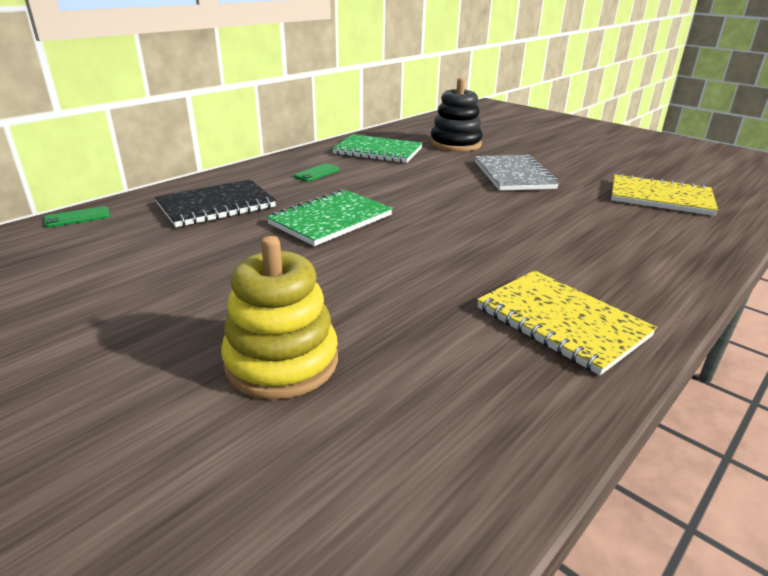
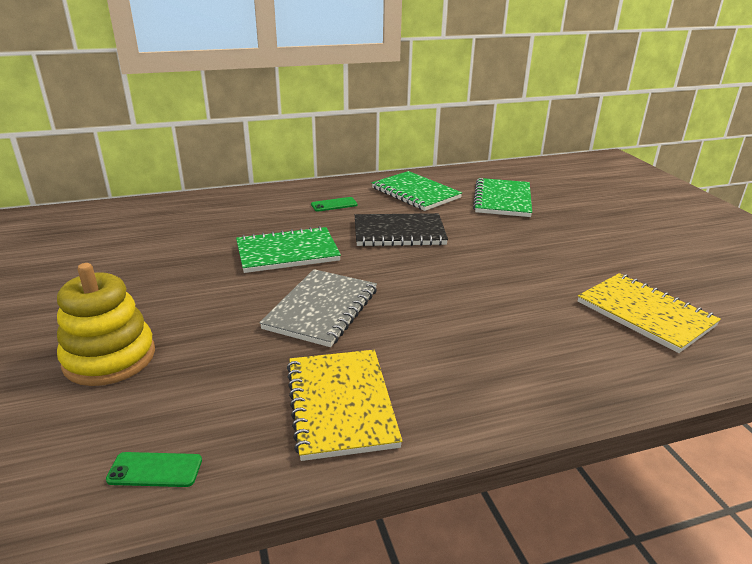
camera: 30 degrees right, 0 degrees up
(77, 217) = (128, 206): green phone -> green phone (155, 470)
(216, 206) = (223, 218): black notebook -> black notebook (399, 233)
(455, 144) = (502, 200): black stacking toy -> green notebook
(513, 175) = (513, 247): grey notebook -> grey notebook (322, 309)

